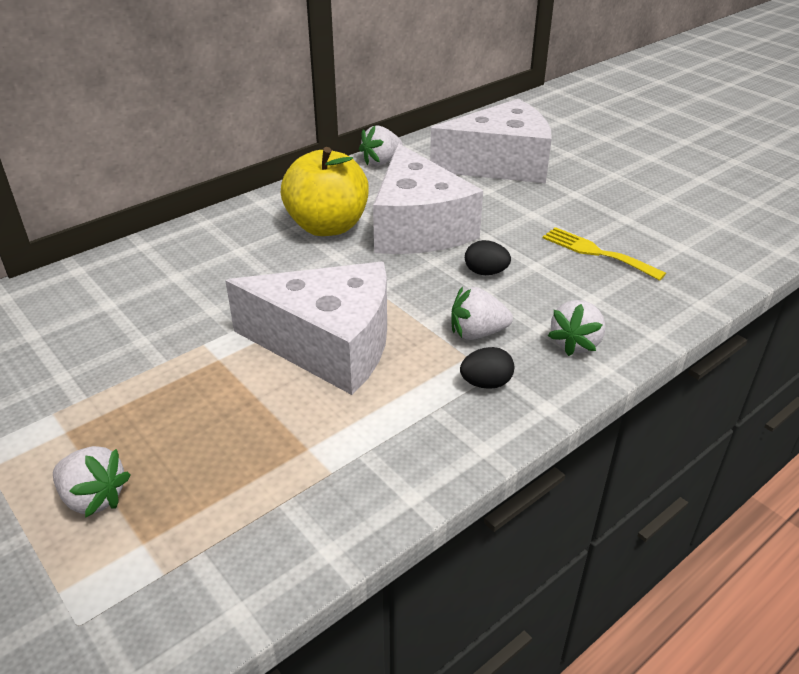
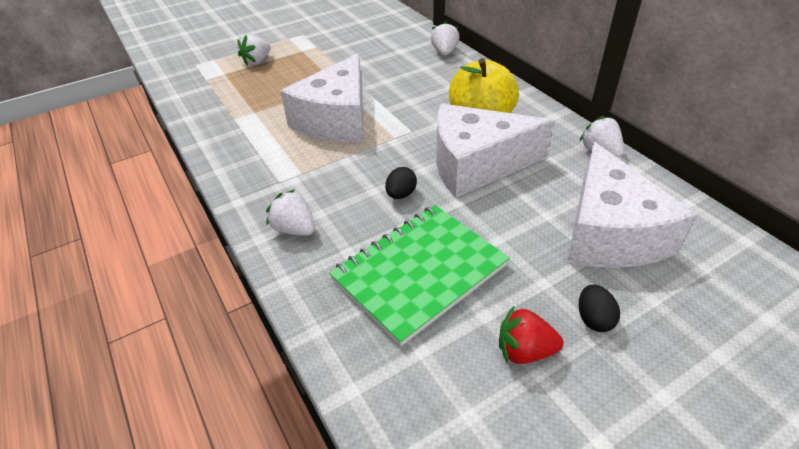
camera: 100 degrees right, 5 degrees up
(477, 333) = (325, 180): white strawberry -> white strawberry (444, 52)
(486, 383) = (272, 178): black egg -> black egg (594, 319)
(596, 252) = (419, 272): yellow fork -> green notebook
(649, 202) = (524, 351): none -> red strawberry

